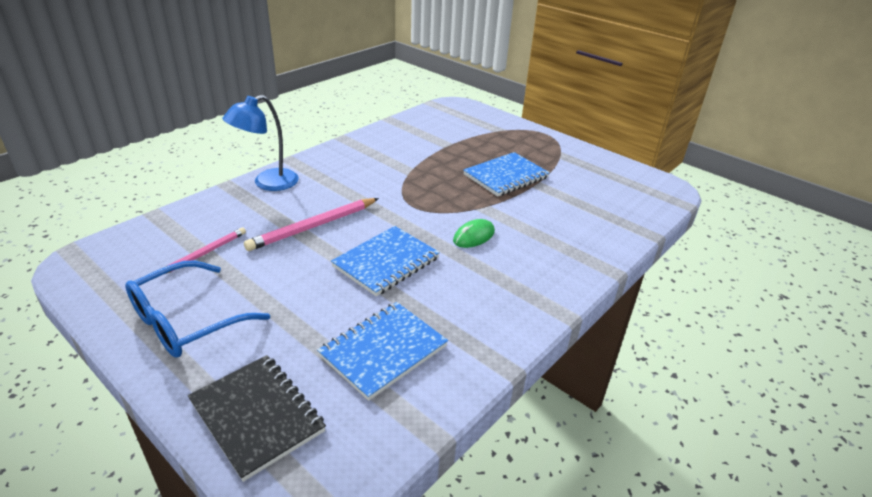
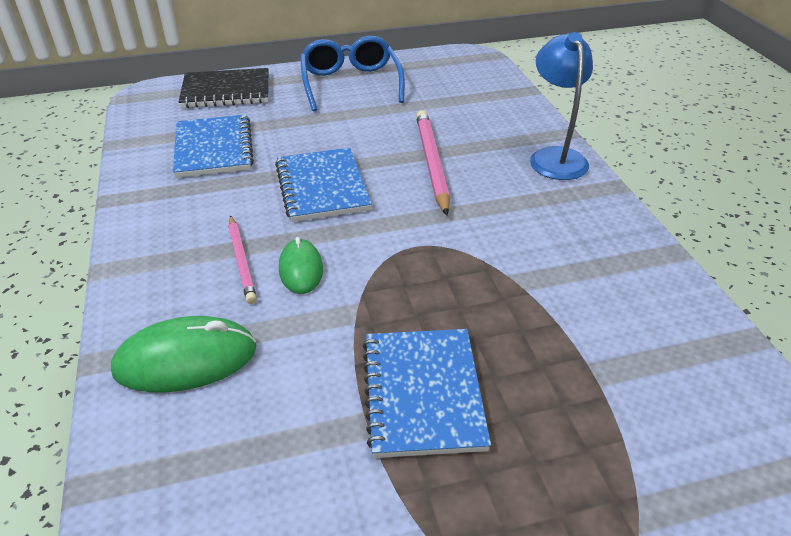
camera: 125 degrees right, 5 degrees up
(204, 253) = (437, 102): pink pencil -> pink pencil (241, 261)
(573, 243) = (186, 359): none -> green mouse

